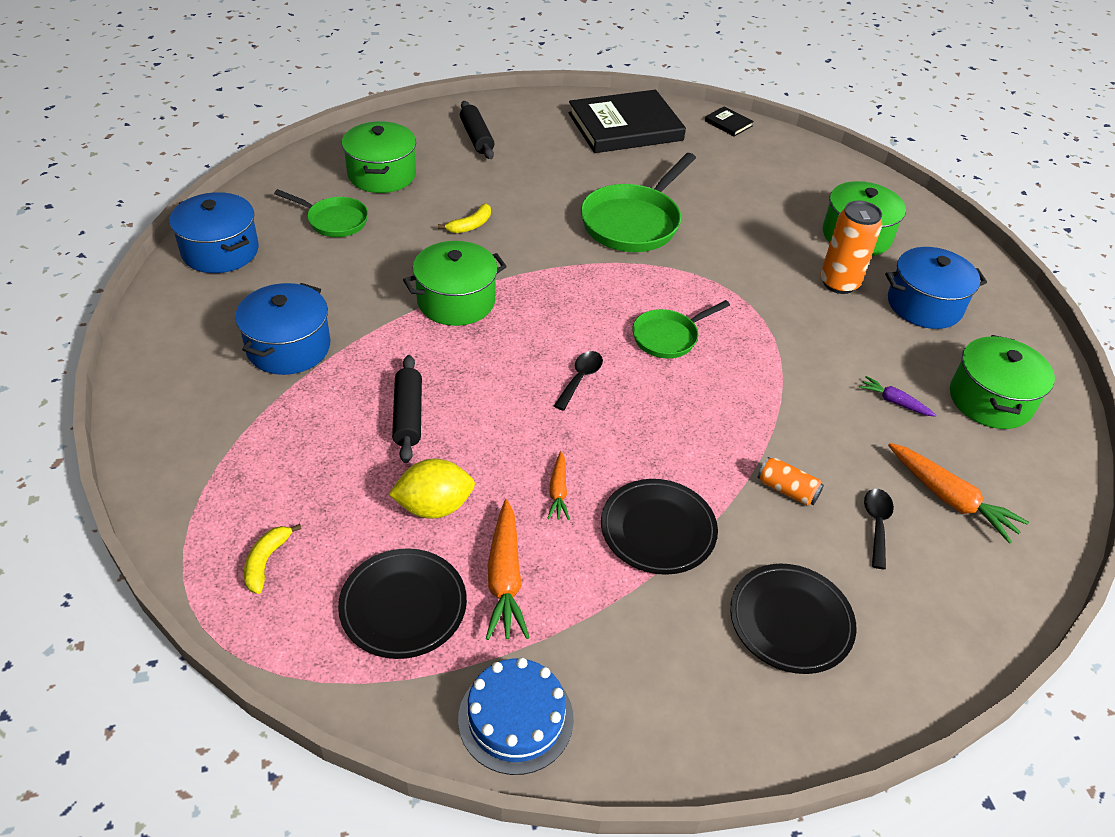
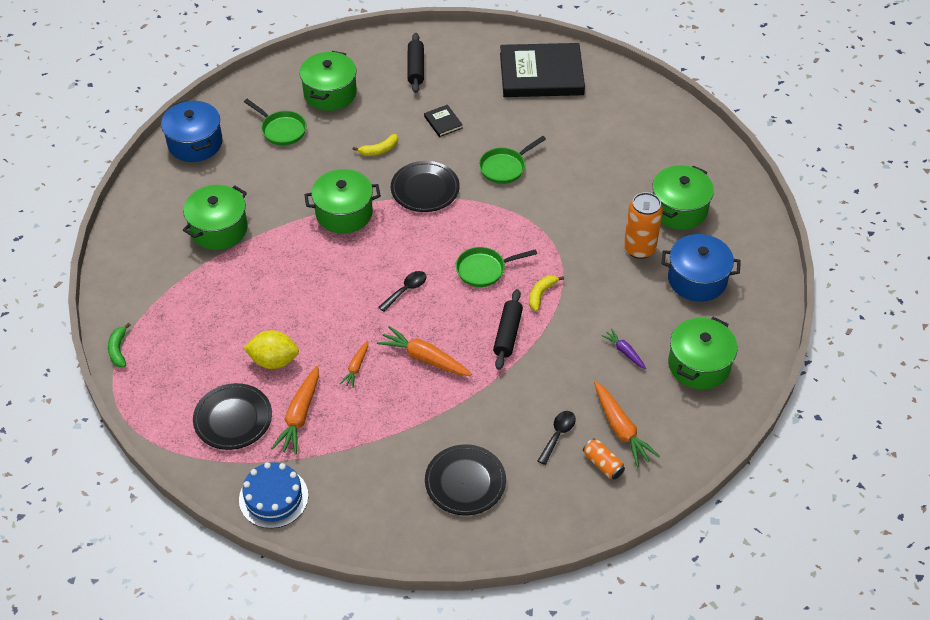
camera: 20 degrees right, 5 degrees up
(182, 539) = (118, 350): none -> green banana
(266, 561) = (162, 374): yellow banana -> yellow banana (541, 294)
(288, 347) = (219, 229): blue pot -> green pot
(408, 415) = (280, 295): black rolling pin -> black rolling pin (508, 334)
(634, 222) = (505, 167): green pan -> green pan, size x0.58
(647, 460) = (424, 358): none -> orange carrot
(658, 529) = (409, 406): black plate -> black plate (425, 189)
(728, 123) = (631, 83): black book -> black book (443, 122)
(787, 490) = (509, 398): orange can -> orange can (603, 464)

